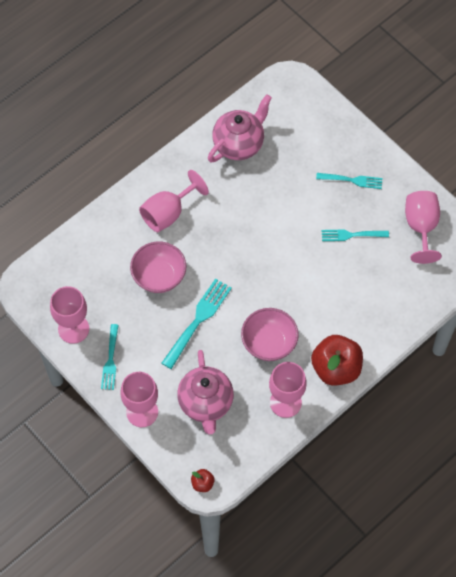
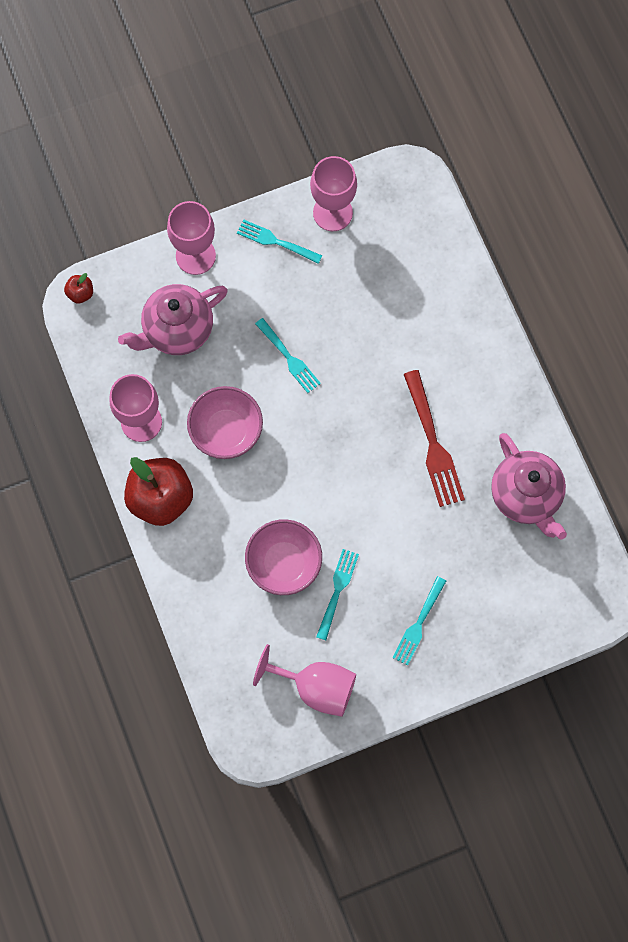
camera: 110 degrees right, 10 degrees up
(159, 276) = (366, 332): pink bowl -> pink bowl (284, 563)
(168, 213) = (452, 372): pink goblet -> none
(198, 320) = (289, 358): turquoise fork -> turquoise fork, size x0.65
(206, 403) = (177, 330): pink teapot -> pink teapot turned 45 degrees counterclockwise
(225, 209) = (433, 444): none -> red fork

